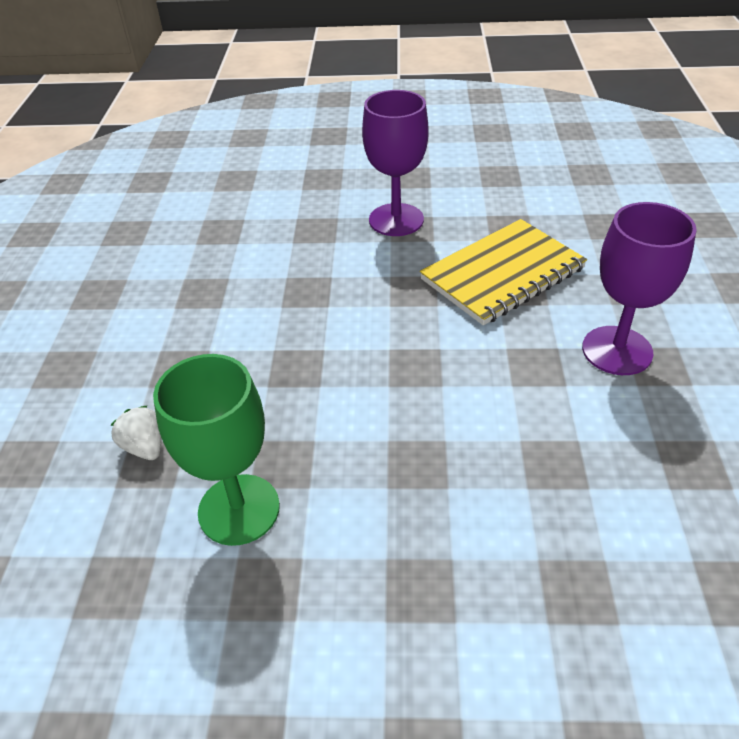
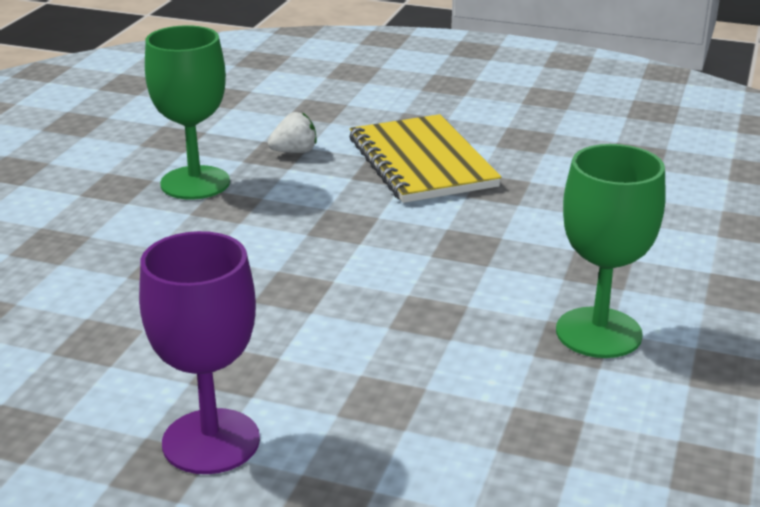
camera: 105 degrees right, 15 degrees down
(396, 220) = (598, 333): purple goblet -> green goblet
(502, 274) = (422, 393): yellow notebook -> yellow notebook (421, 162)

